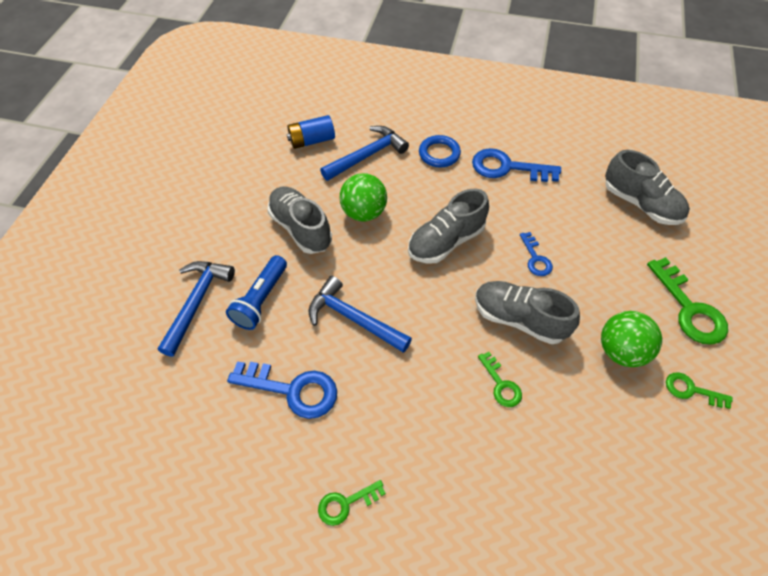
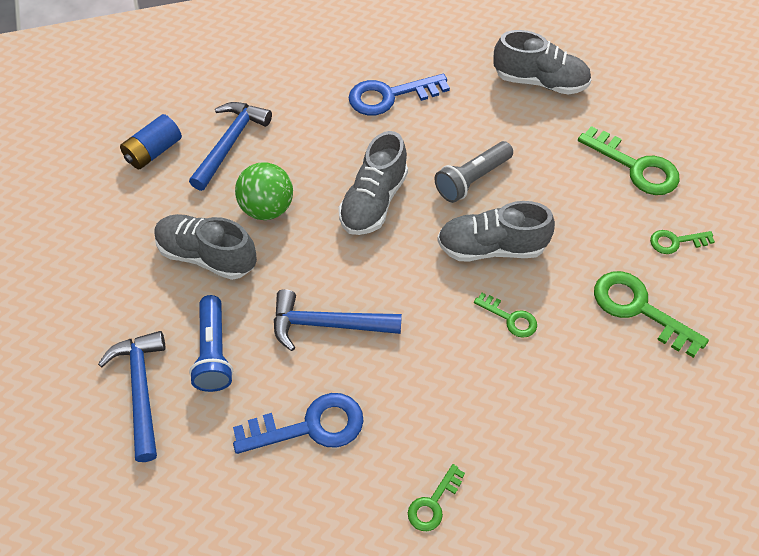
camera: 30 degrees left, 0 degrees up
(439, 154) = (309, 109): blue ring -> none
(535, 258) = (472, 180): blue key -> grey flashlight
(621, 351) = (599, 234): green ball -> none
(622, 433) = (639, 309): none -> green key

